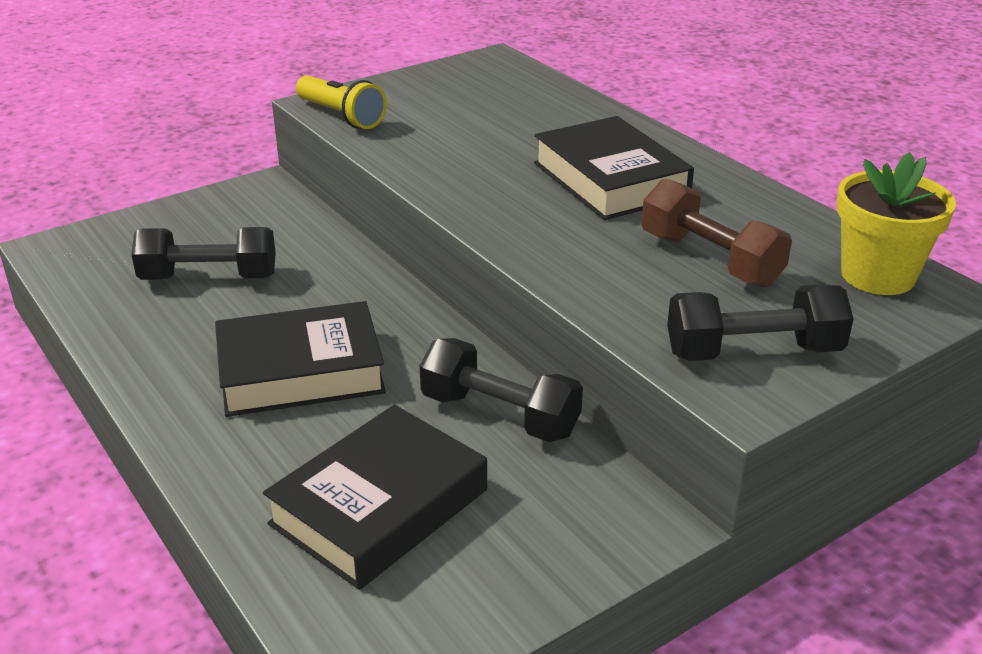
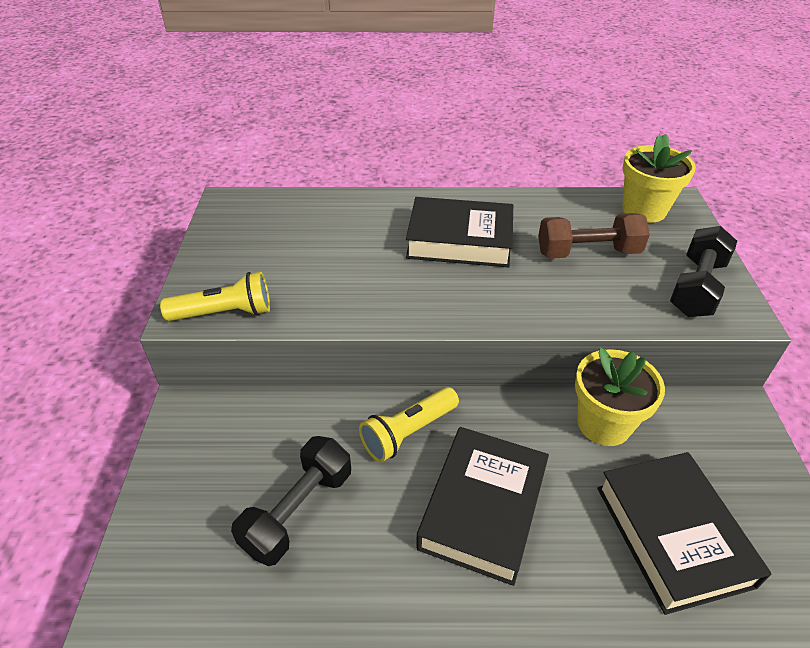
camera: 55 degrees left, 10 degrees up
(352, 298) = (408, 432): none -> yellow flashlight
(499, 415) = (604, 424): black dumbbell -> yellow flower pot

